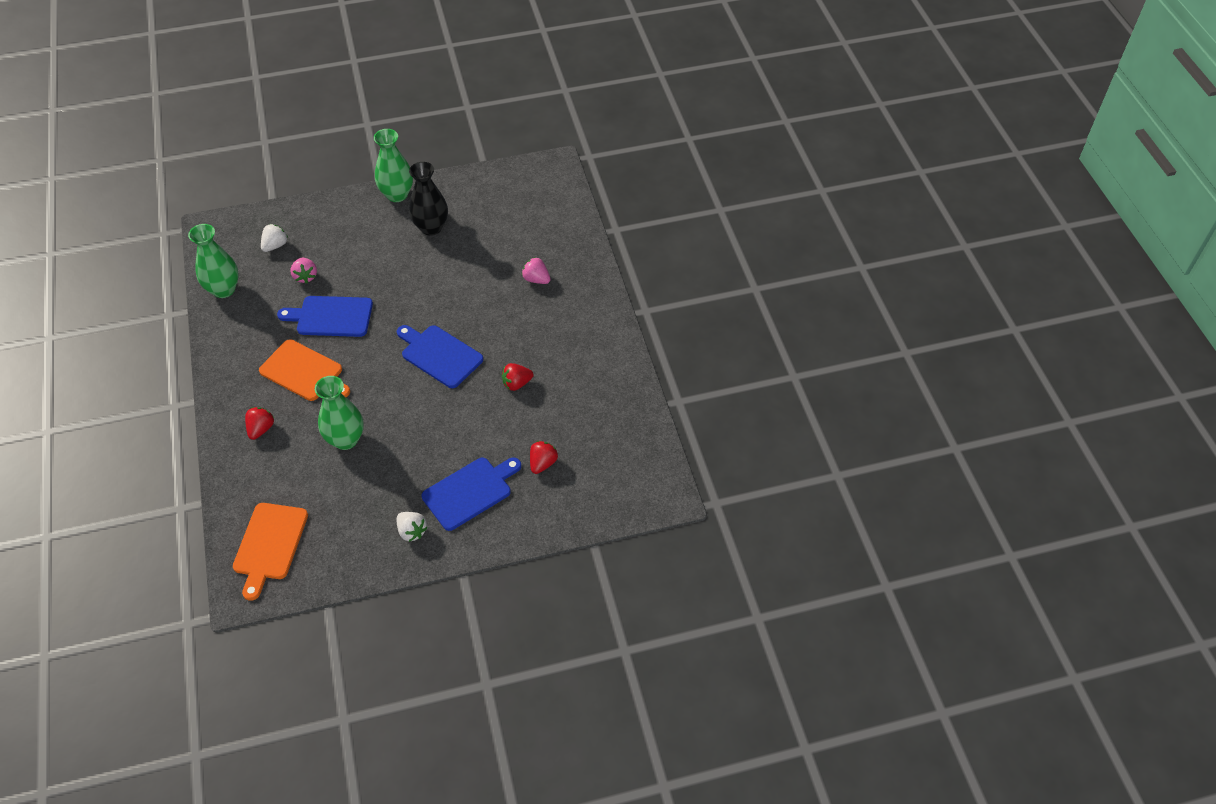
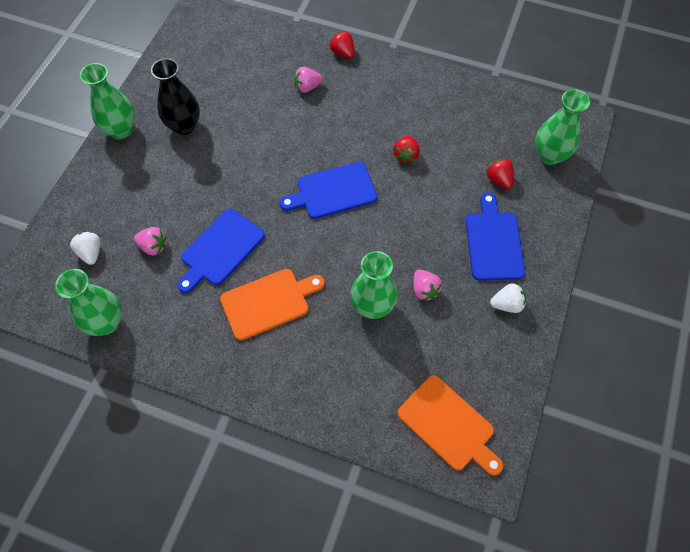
camera: 55 degrees left, 10 degrees up
(261, 429) = (308, 370): red strawberry -> red strawberry (343, 53)
(386, 466) = (424, 290): none -> pink strawberry
(602, 489) = (549, 155): none -> green vase

